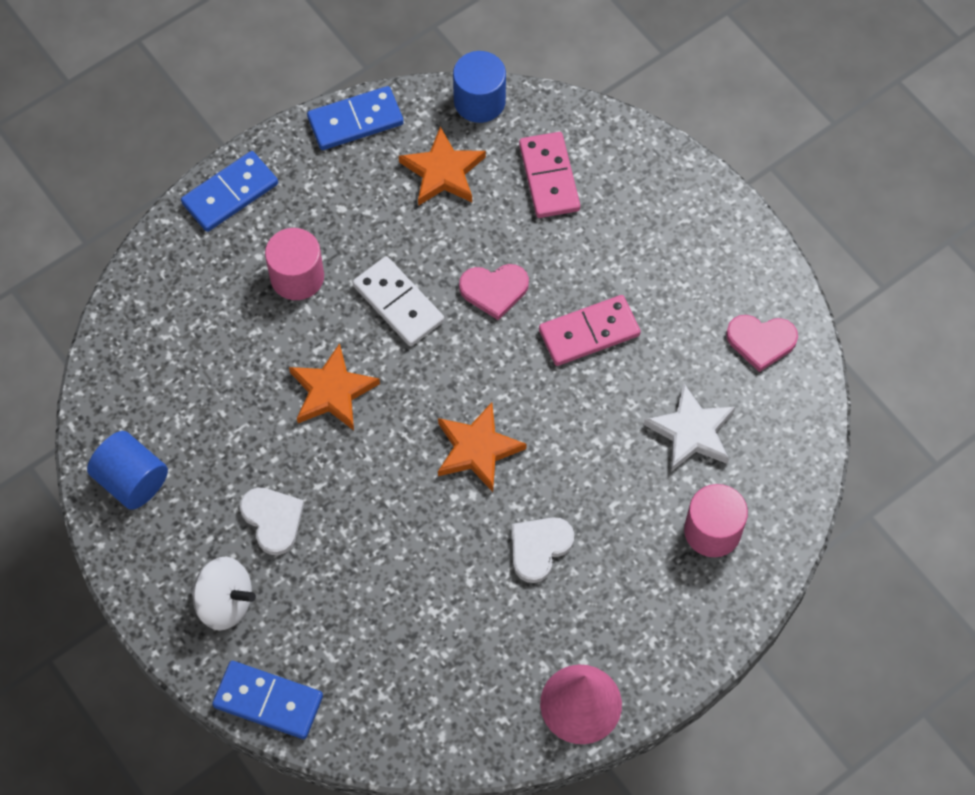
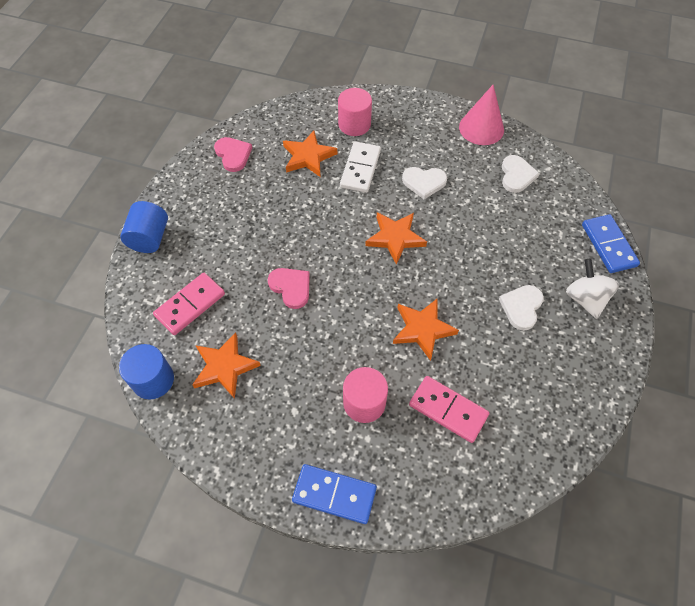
camera: 125 degrees left, 5 degrees down
(132, 480) = (572, 400): blue cylinder -> blue cylinder (150, 238)
(355, 121) = (218, 450): blue domino -> none
(398, 303) = (338, 332): white domino -> white domino (360, 169)
(461, 680) = (516, 175): none -> white heart
(589, 333) = (284, 227): pink domino -> pink domino (448, 410)
(691, 432) = (308, 156): white star -> orange star

